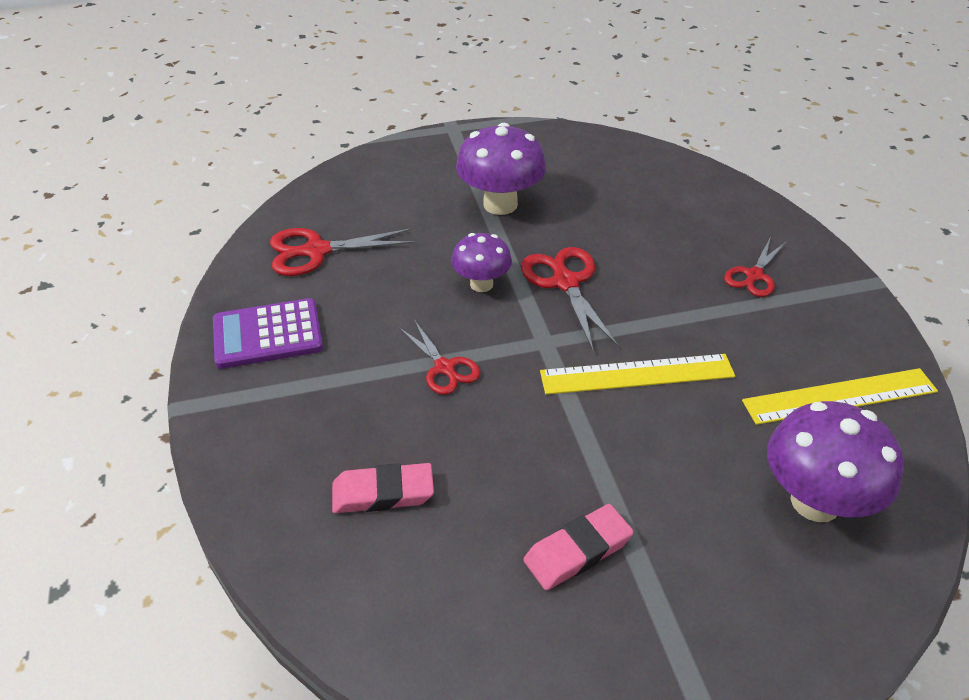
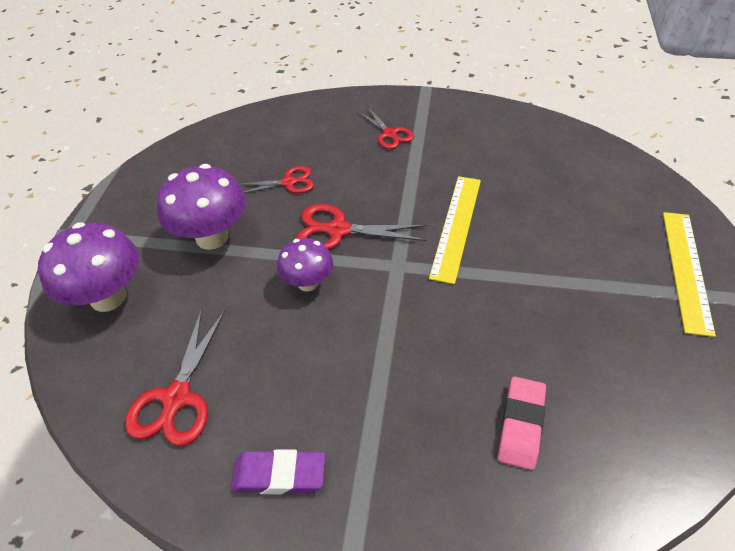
camera: 65 degrees left, 5 degrees up
(267, 334) = (279, 475): purple calculator -> purple eraser
(444, 368) = (396, 339): red scissors -> red scissors (288, 182)
(577, 551) = (607, 316): pink eraser -> none
(815, 501) = (595, 189): purple mushroom -> purple mushroom (108, 297)
(840, 396) = (515, 144): yellow ruler -> yellow ruler (686, 270)

